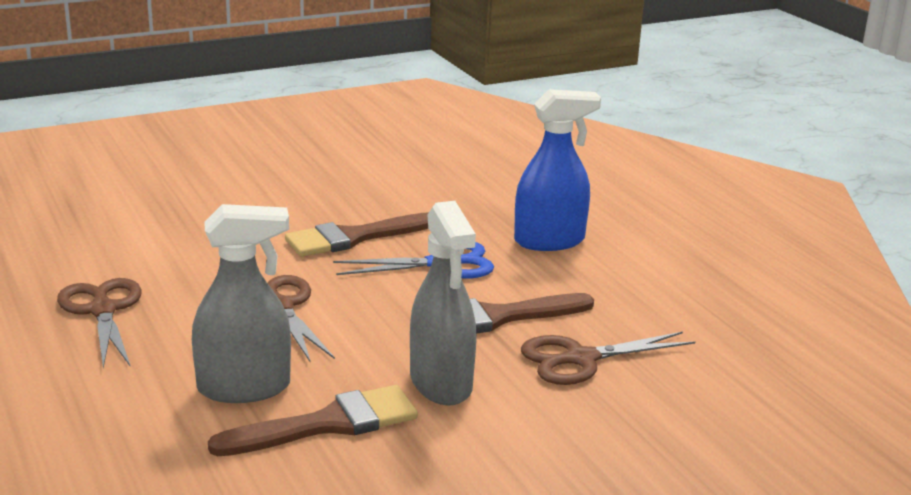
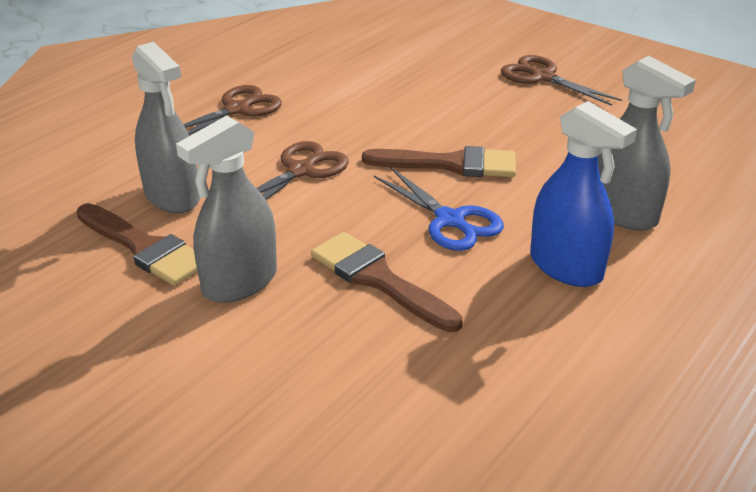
camera: 65 degrees right, 10 degrees up
(354, 237) = (450, 164): brown brush -> brown brush turned 150 degrees clockwise
(501, 199) = (623, 213): none -> grey spray bottle
(580, 359) = (341, 350): brown scissors -> brown scissors (542, 77)

